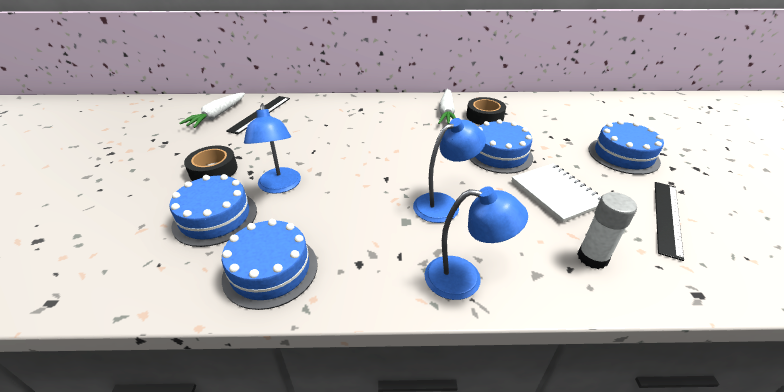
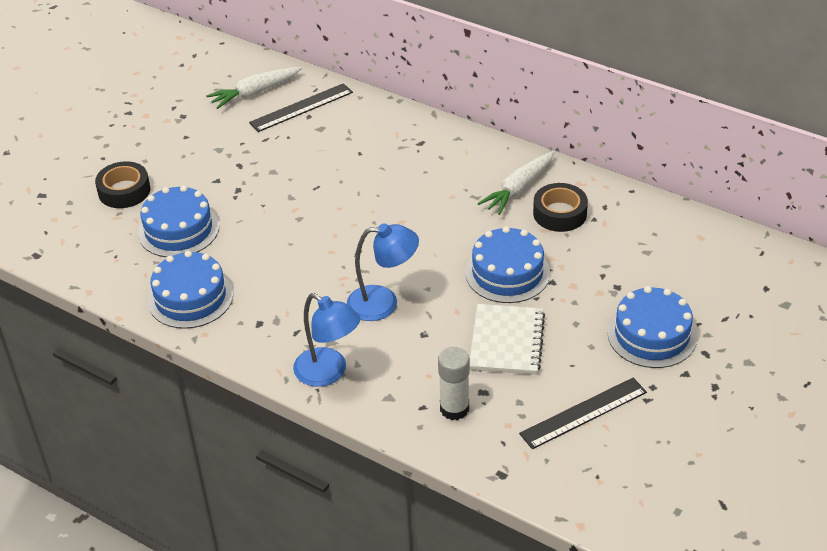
camera: 35 degrees right, 5 degrees up
(213, 170) = (207, 174): black tape -> black tape (124, 191)
(280, 186) = (252, 219): blue lamp -> none

